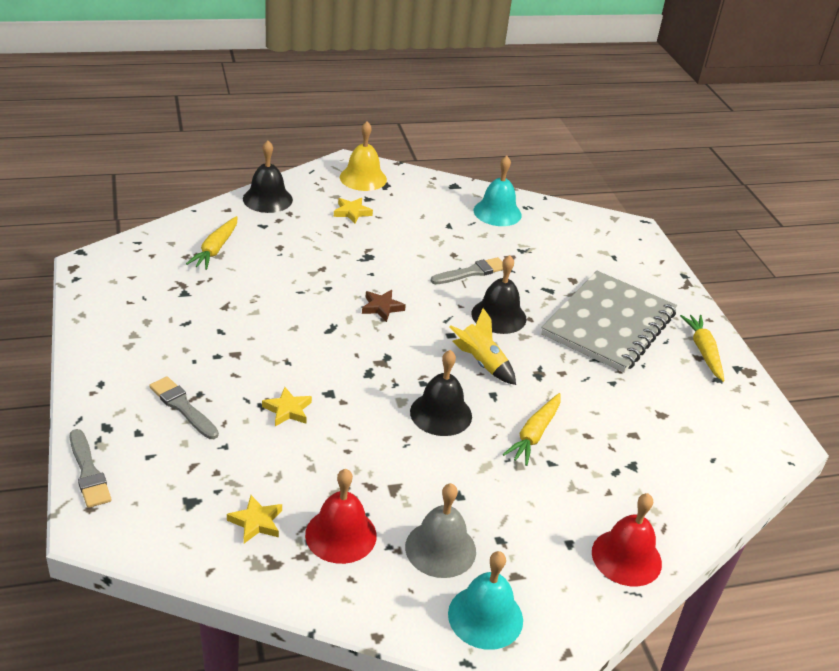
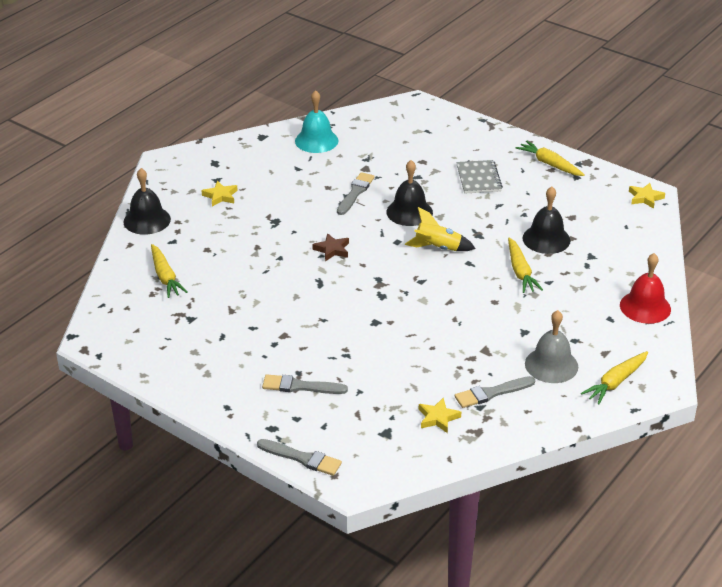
camera: 35 degrees left, 0 degrees up
(288, 410) = (365, 347): yellow star -> yellow star (645, 198)
(341, 535) = (491, 393): red bell -> grey brush
(363, 178) = (191, 166): yellow bell -> none
(441, 413) = (455, 292): black bell -> black bell (546, 239)
(485, 616) = (615, 382): turquoise bell -> yellow carrot
(608, 324) = (478, 178): grey notebook -> grey notebook, size x0.50

